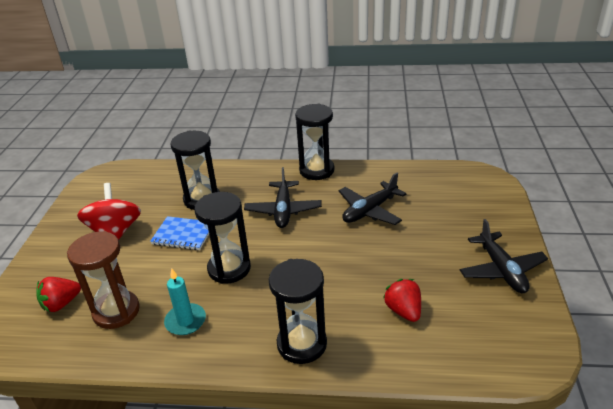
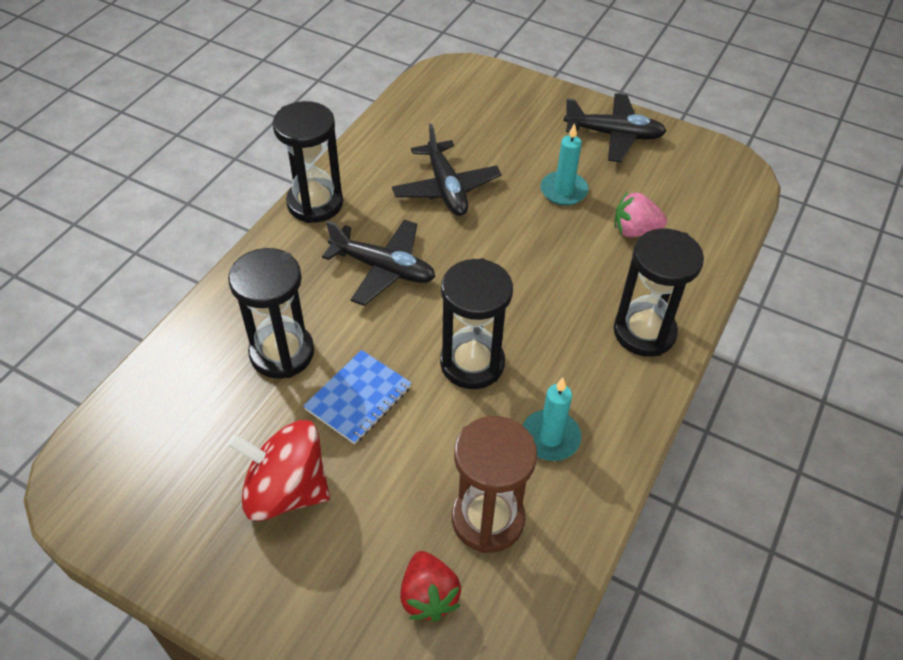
camera: 70 degrees left, 15 degrees up
(403, 311) = (635, 230): red strawberry -> pink strawberry
(414, 262) = (563, 191): none -> turquoise candle

